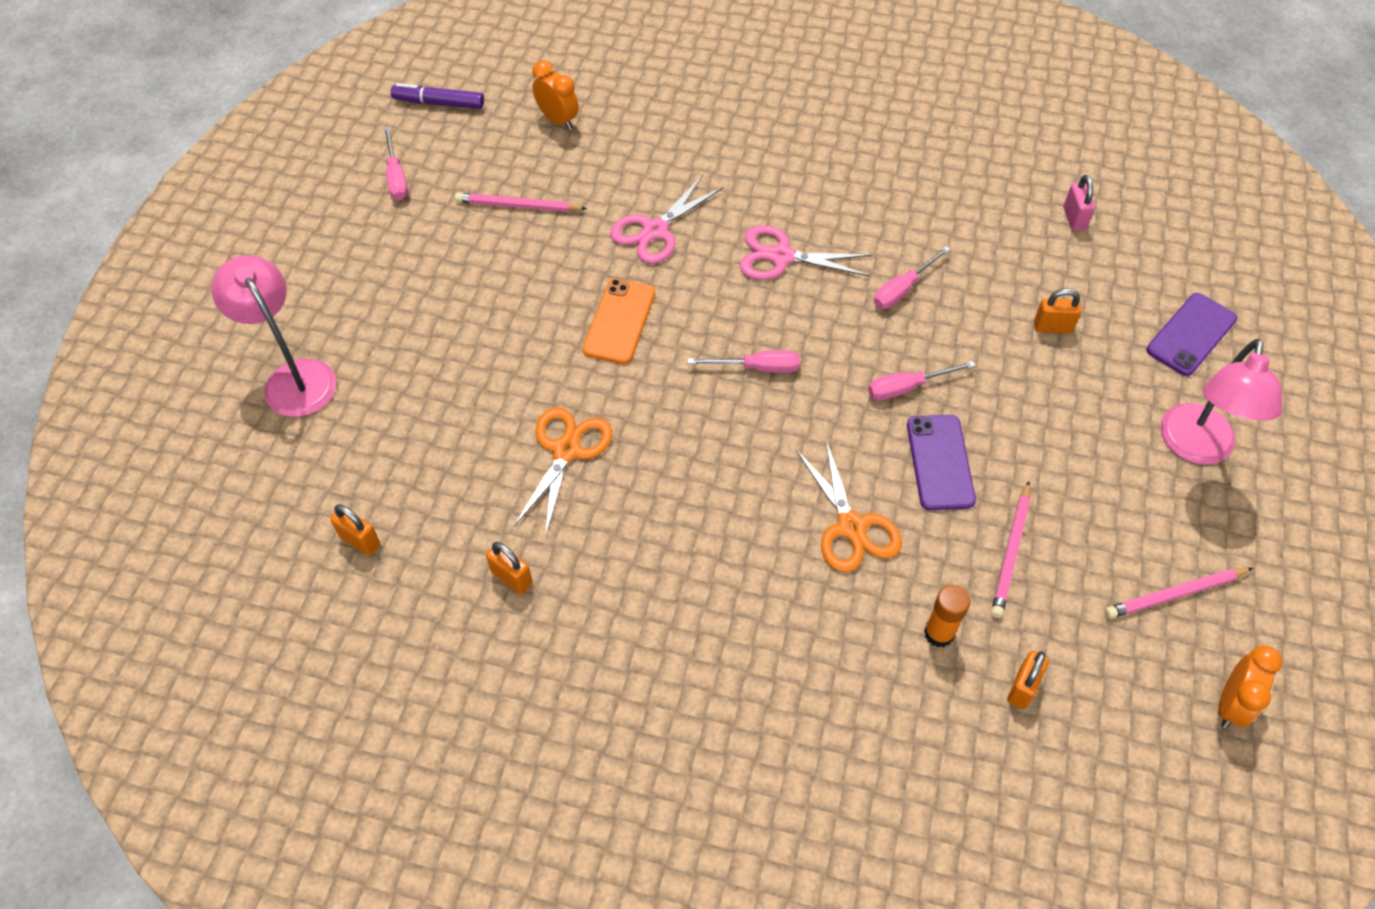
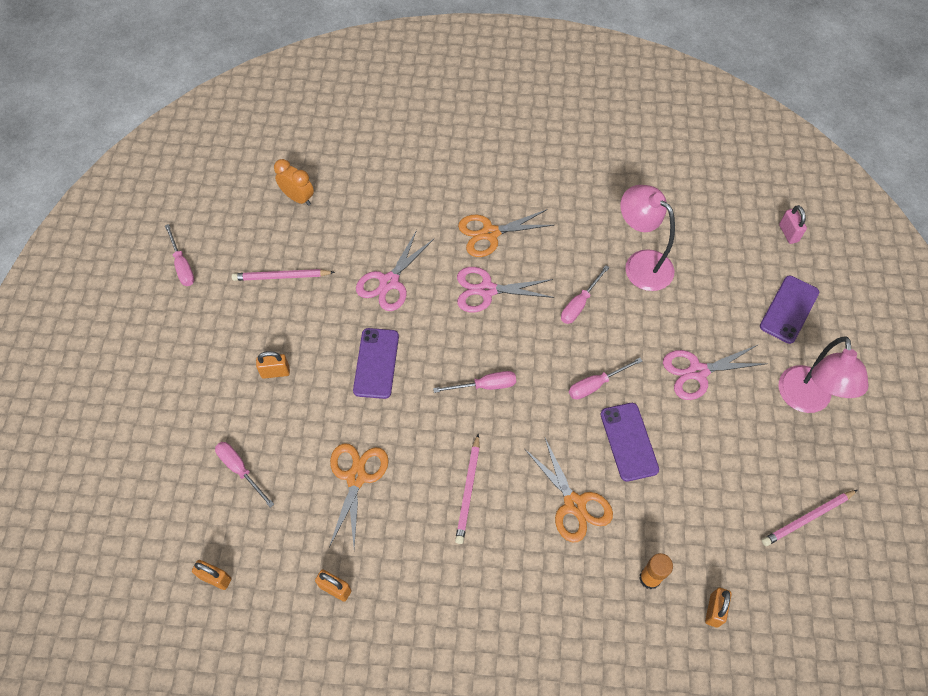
camera: 10 degrees left, 5 degrees up
(293, 377) = (137, 450): pink lamp -> pink lamp (640, 264)
(418, 419) = (240, 470): none -> pink screwdriver
(439, 103) = (203, 196): purple marker -> none
(619, 321) = (376, 363): orange phone -> purple phone
(798, 192) = (490, 233): none -> orange scissors
(1011, 552) = (690, 505): pink pencil -> pink pencil (468, 490)
(1050, 392) = (697, 372): none -> pink scissors
(1052, 327) = (691, 318): orange padlock -> orange padlock (275, 372)
(1074, 218) = (693, 226): pink padlock -> pink padlock (788, 233)
(1231, 705) = (857, 597): orange clock -> none

